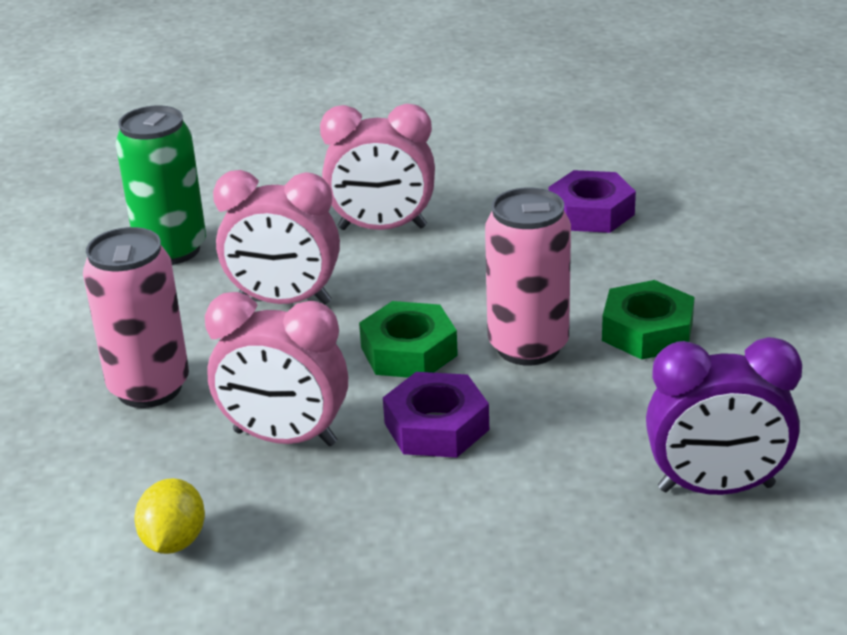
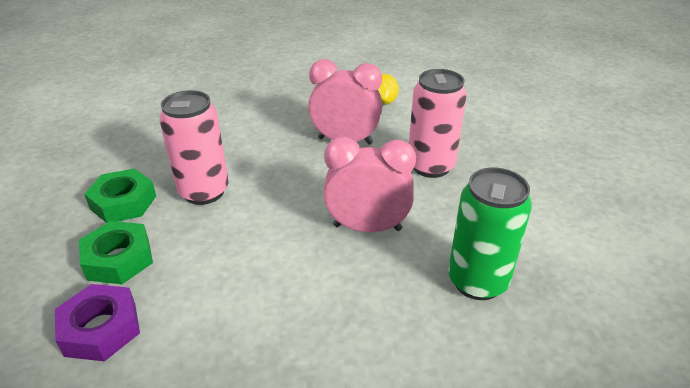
camera: 175 degrees right, 5 degrees up
(382, 228) = (298, 308): pink clock -> none
(409, 351) = (279, 188): green nut -> green nut (119, 259)
(436, 426) = (266, 146): purple nut -> none
(716, 488) = (140, 121): purple clock -> none

